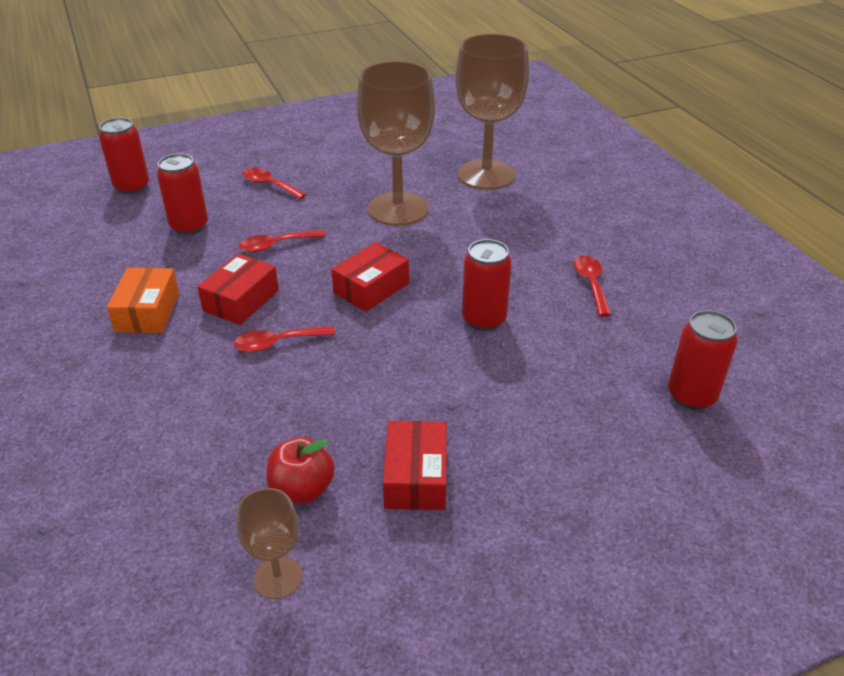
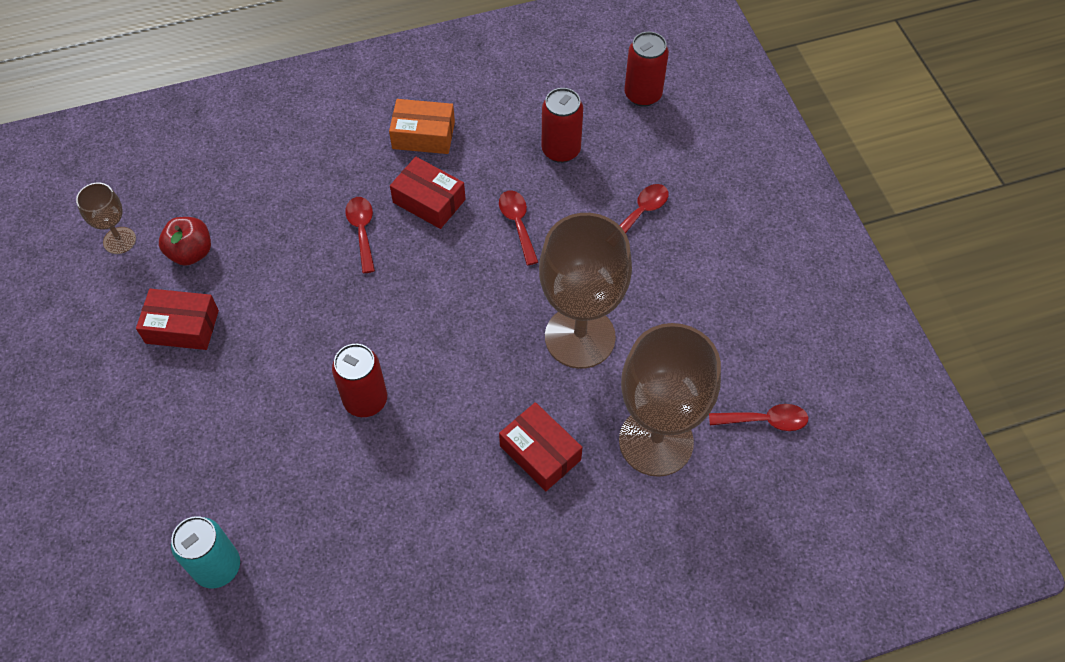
camera: 95 degrees right, 20 degrees up
(371, 288) = (432, 305): red box -> red box (540, 453)
(591, 284) = (407, 516): red spoon -> red spoon (764, 420)
(691, 395) = (217, 567): red can -> turquoise can

